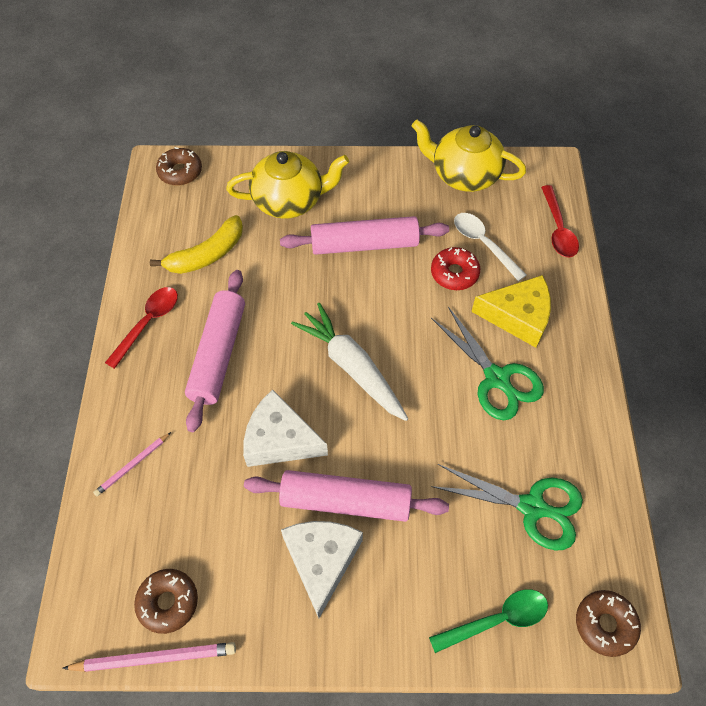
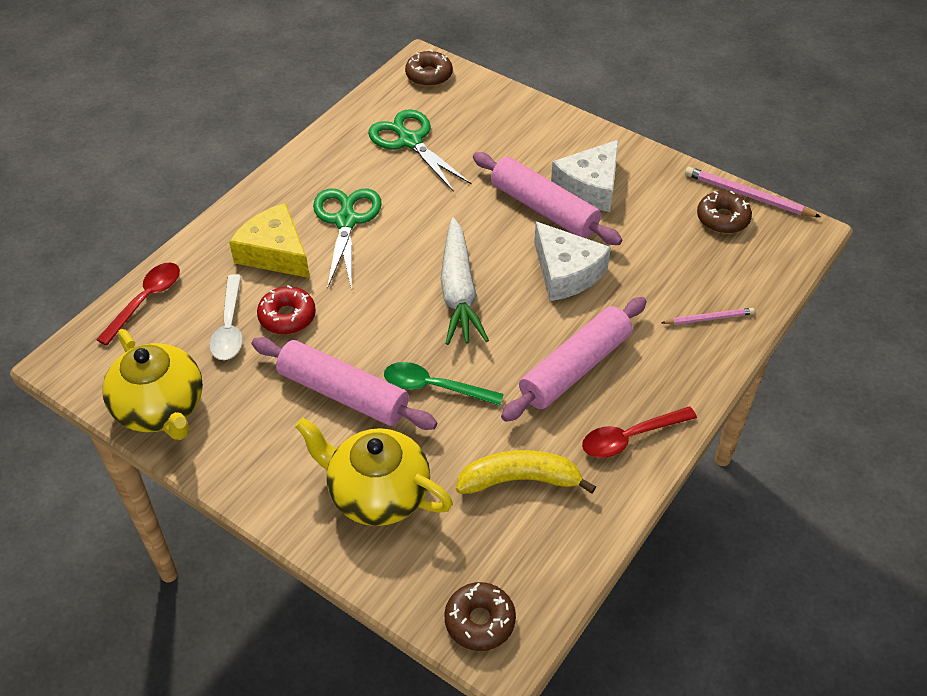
camera: 145 degrees left, 10 degrees down
(496, 620) = (495, 107): green spoon -> green spoon (434, 387)

